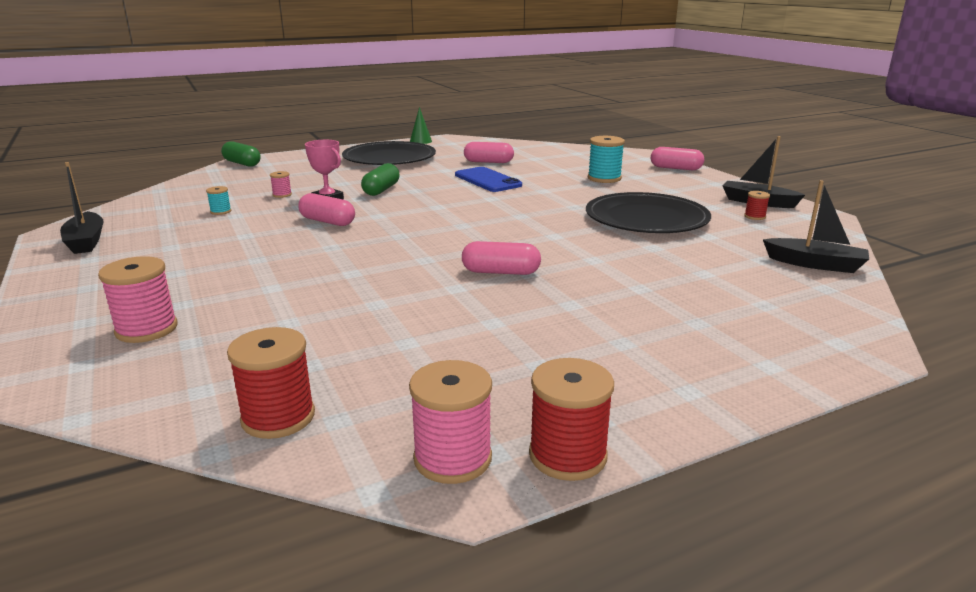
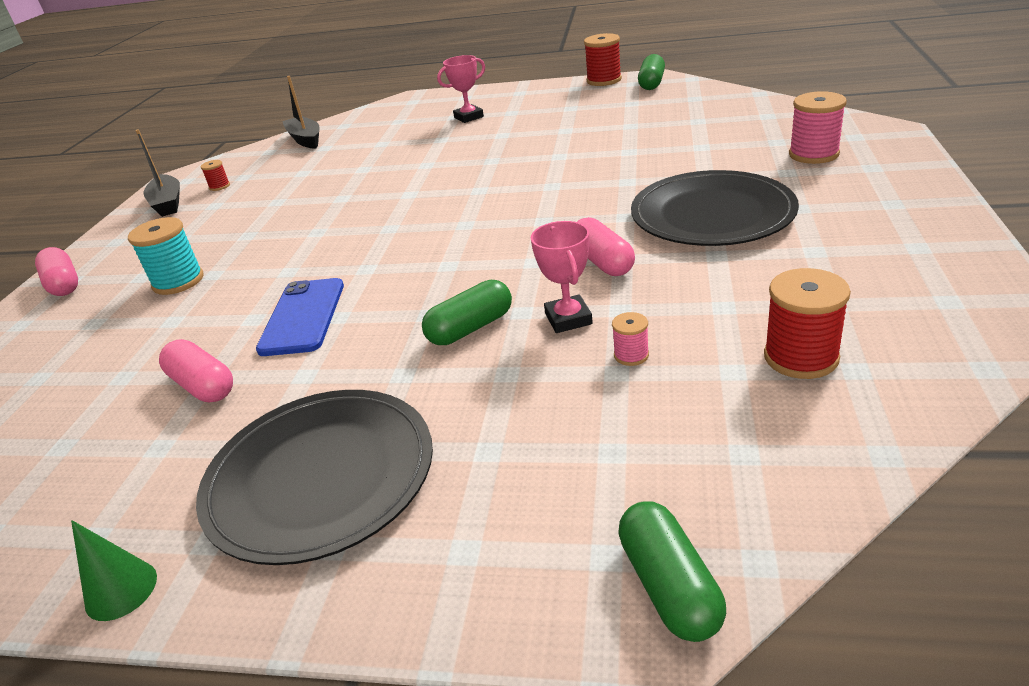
camera: 140 degrees left, 10 degrees up
(86, 241) = (946, 285): black boat -> none
(221, 211) = (746, 323): turquoise spool -> none
(278, 417) = (724, 101): red spool -> red spool (801, 357)
(452, 458) = (651, 83): pink spool -> green capsule
(501, 272) = (509, 163): pink capsule -> none
(646, 218) = (297, 200): black plate -> black plate (712, 214)
(672, 324) = (468, 117): none -> pink trophy

